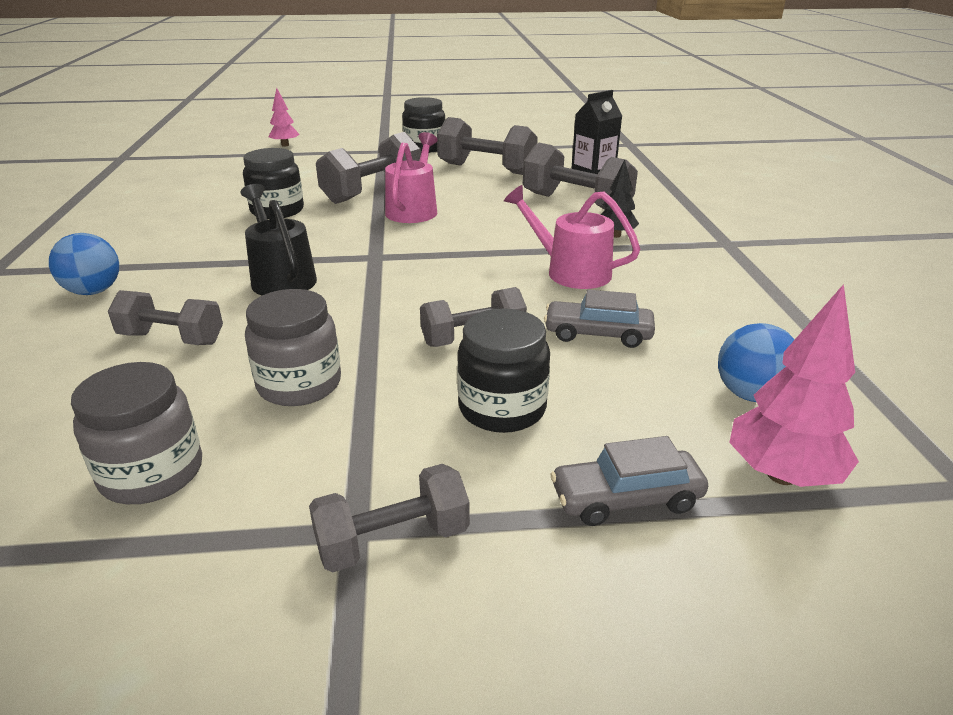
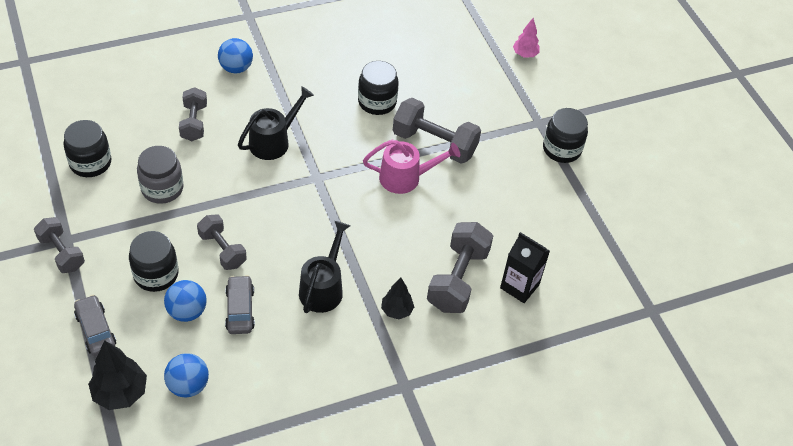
camera: 70 degrees right, 20 degrees up
(152, 473) = (90, 163): grey jar -> black jar
(486, 169) = (520, 205): grey dumbbell -> none
(570, 271) = (323, 287): pink watering can -> black watering can
(594, 382) = (187, 311): none -> blue ball
(782, 475) = (120, 393): pink tree -> black tree

